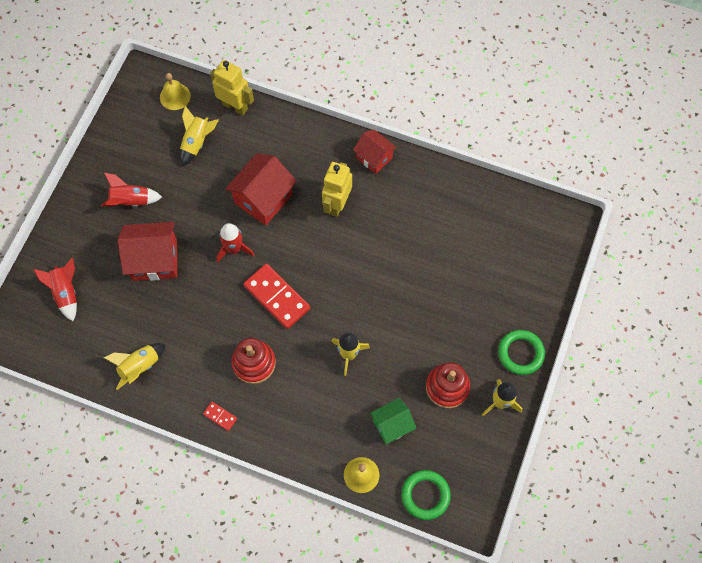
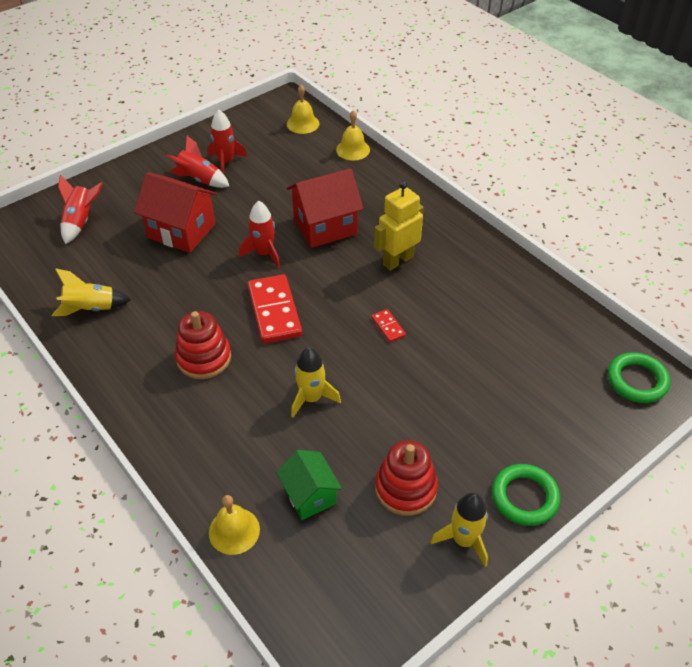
camera: 30 degrees right, 20 degrees down
(140, 171) = (226, 162): none -> red rocket
(197, 143) = (295, 162): yellow rocket -> none
(220, 416) = (129, 390): red domino -> red domino (388, 327)
(235, 106) = (353, 149): yellow robot -> yellow bell
(374, 158) = (465, 238): red house -> none
(392, 425) = (309, 495): green house -> green house turned 60 degrees clockwise
(425, 495) = (295, 599): green ring -> green ring (637, 380)

